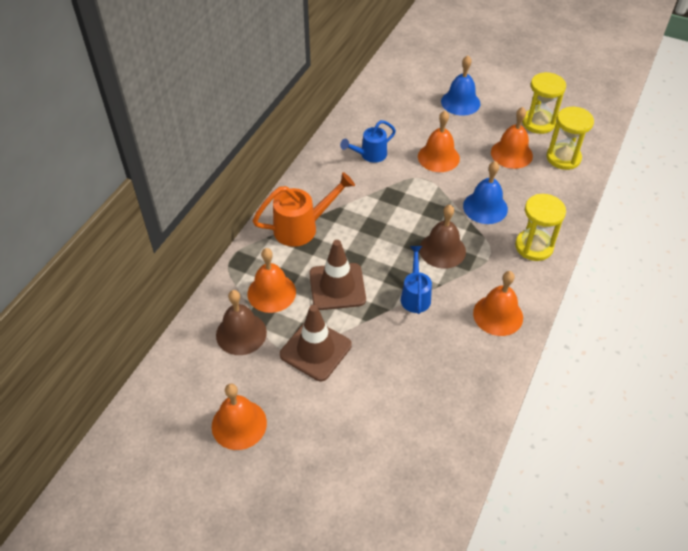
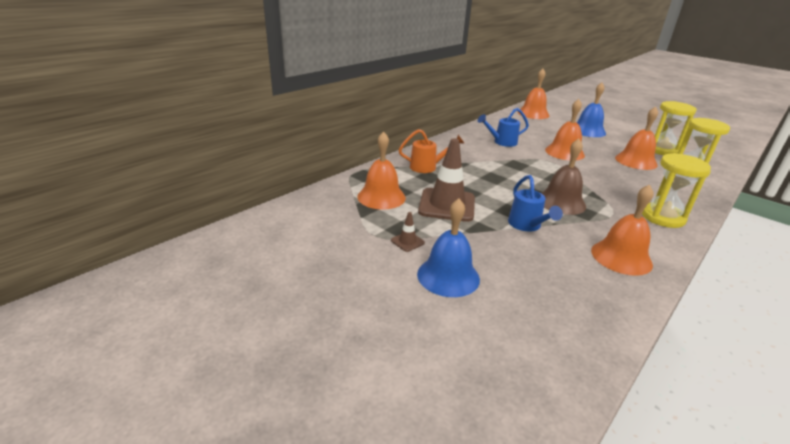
camera: 15 degrees right, 20 degrees down
(239, 424) = (296, 279): orange bell -> orange bell (533, 113)
(241, 333) = (338, 216): brown bell -> none
(302, 227) = (427, 167): orange watering can -> orange watering can, size x0.66
(315, 350) = (407, 241): brown traffic cone -> brown traffic cone, size x0.43
(415, 295) = (527, 225): blue watering can -> blue watering can turned 150 degrees clockwise
(485, 207) = (608, 185): blue bell -> blue bell (448, 276)

